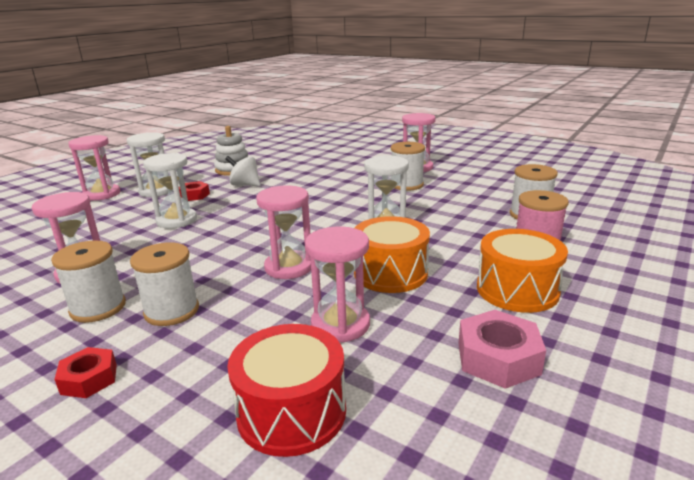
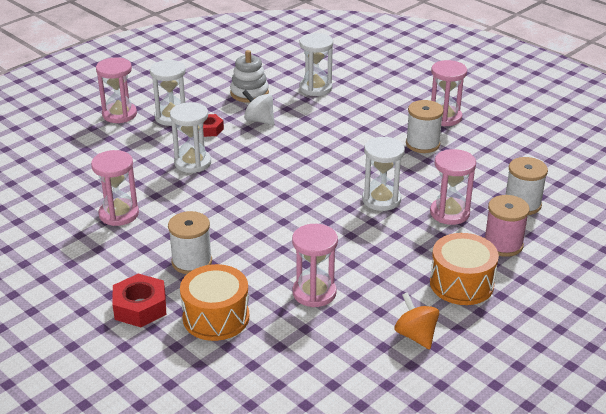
camera: 10 degrees right, 10 degrees up
(89, 379) = (140, 307): red nut -> red nut, size x1.55
(98, 308) = (137, 250): white spool -> none
(289, 267) = (285, 233): pink hourglass -> pink hourglass (449, 213)
(291, 411) = (268, 349): red drum -> none
(294, 162) = (315, 88): none -> white hourglass
(390, 273) = (367, 252): orange drum -> orange drum (216, 317)
(498, 358) = (416, 335): pink nut -> orange spinning top

